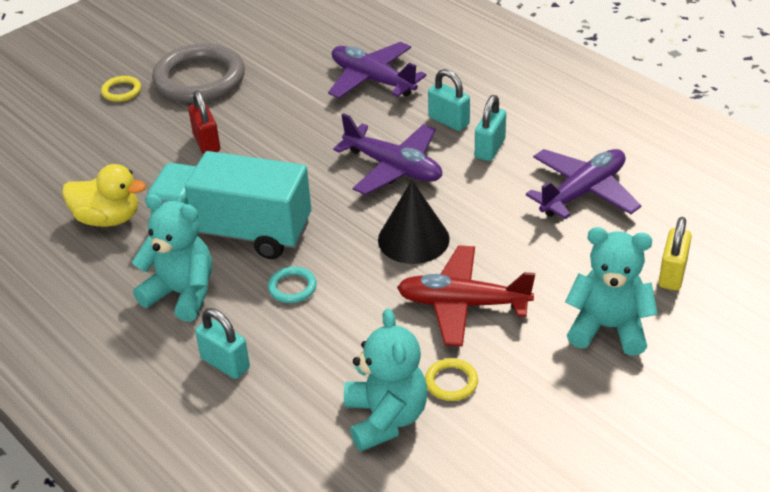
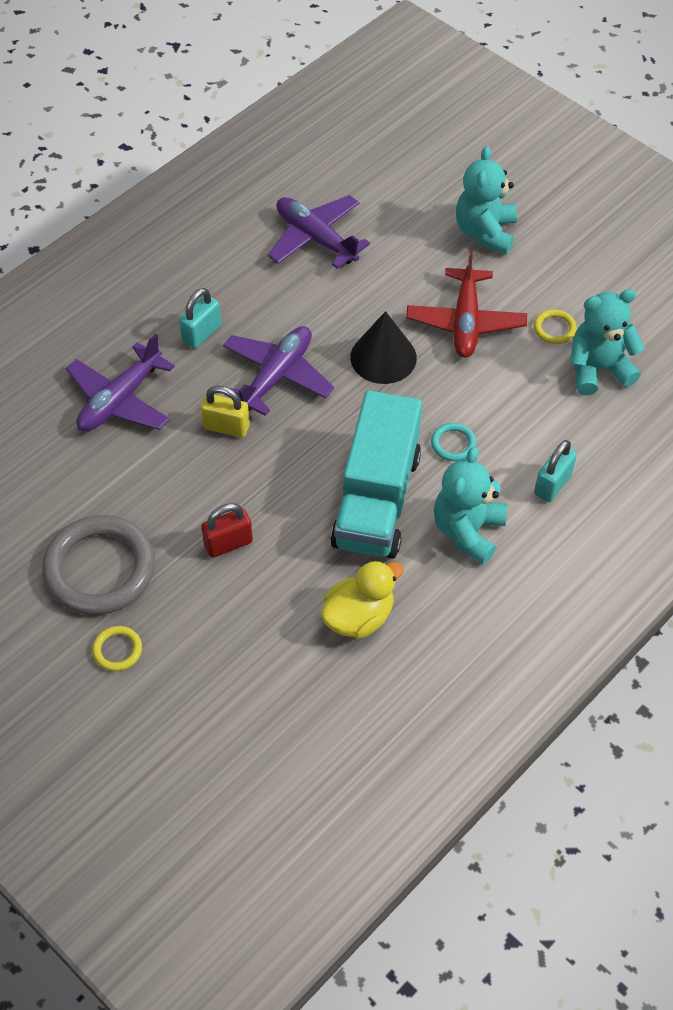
camera: 95 degrees left, 15 degrees up
(108, 219) = (359, 617): yellow duck -> yellow duck turned 45 degrees clockwise
(490, 149) = (249, 302): turquoise padlock -> none
(672, 274) = (421, 190): yellow padlock -> yellow padlock (226, 427)

